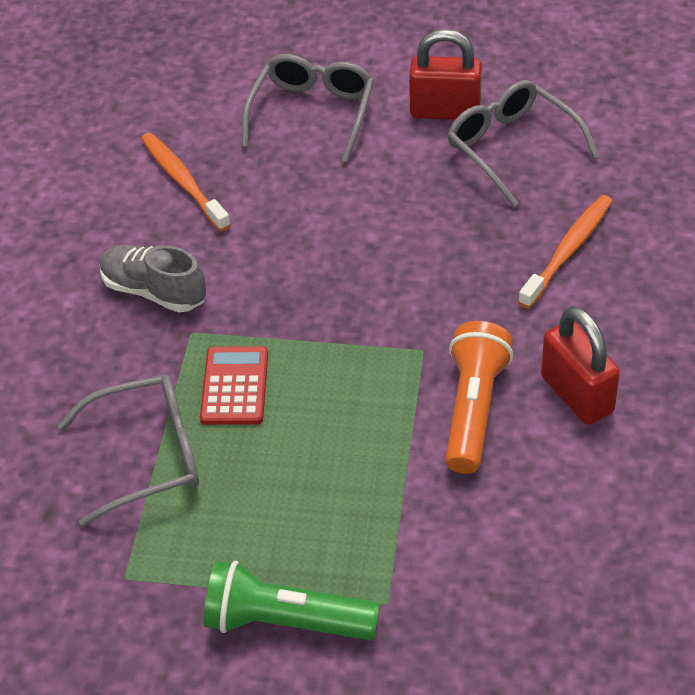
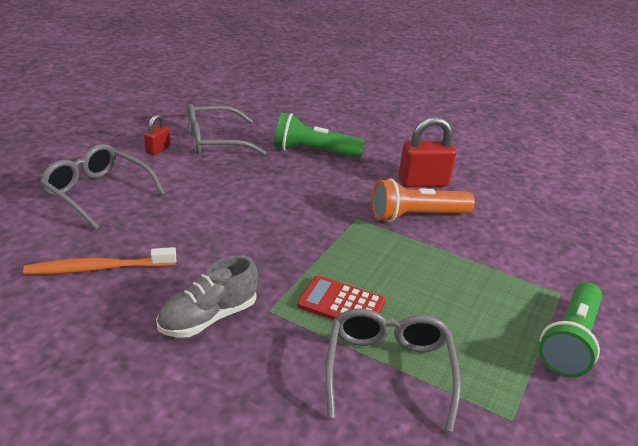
camera: 75 degrees left, 15 degrees down
(445, 111) = (158, 150): red padlock -> red padlock, size x0.54
(473, 409) = (416, 216): orange flashlight -> orange flashlight turned 45 degrees counterclockwise
(567, 251) = (313, 152): orange toothbrush -> green flashlight

